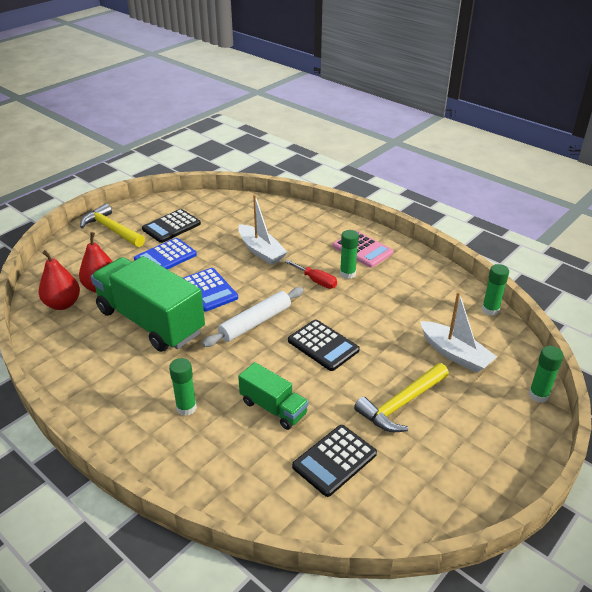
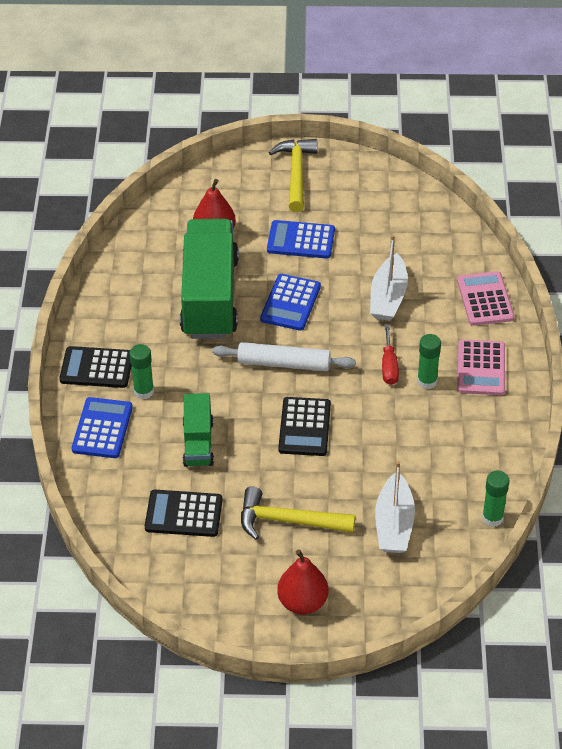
camera: 50 degrees right, 10 degrees up
(63, 304) = (169, 228): red pear -> red pear (302, 602)
(171, 226) = (350, 208): black calculator -> black calculator (96, 368)
(190, 456) = (102, 428): none -> blue calculator
(312, 221) = (485, 299): none -> pink calculator
(538, 395) = (401, 610): green glue stick -> none

